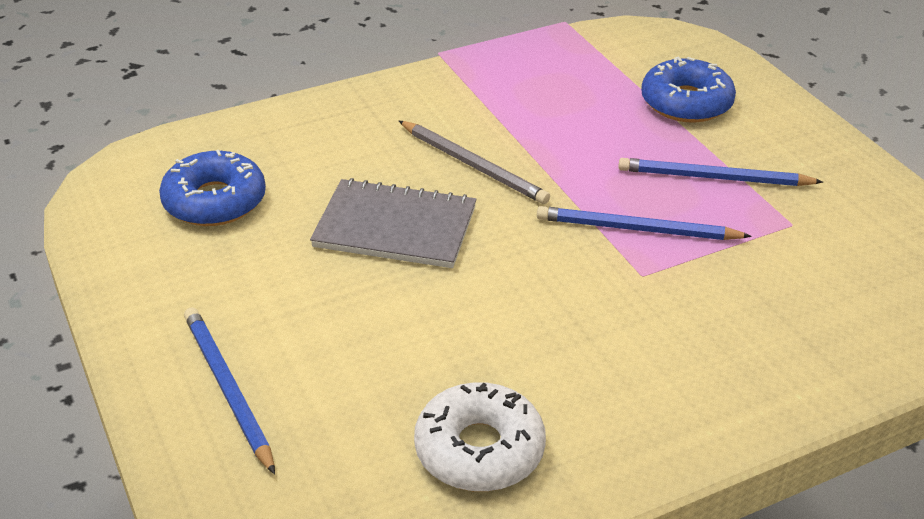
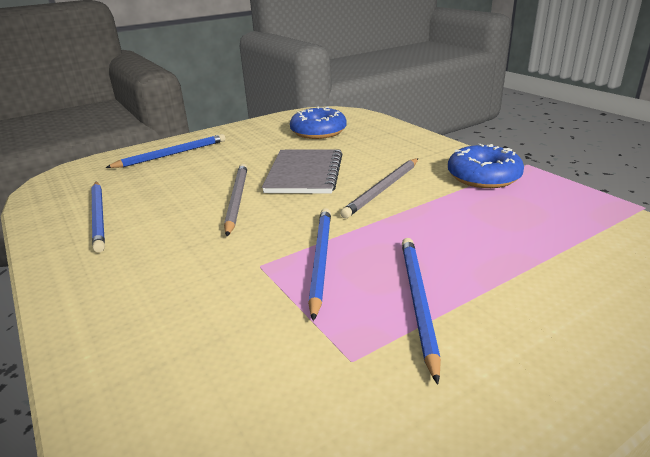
camera: 85 degrees right, 10 degrees down
(463, 296) = (237, 200): none -> grey pencil
(479, 449) = (99, 217): white donut -> blue pencil
(686, 103) = (553, 281): blue donut -> blue donut (483, 176)

